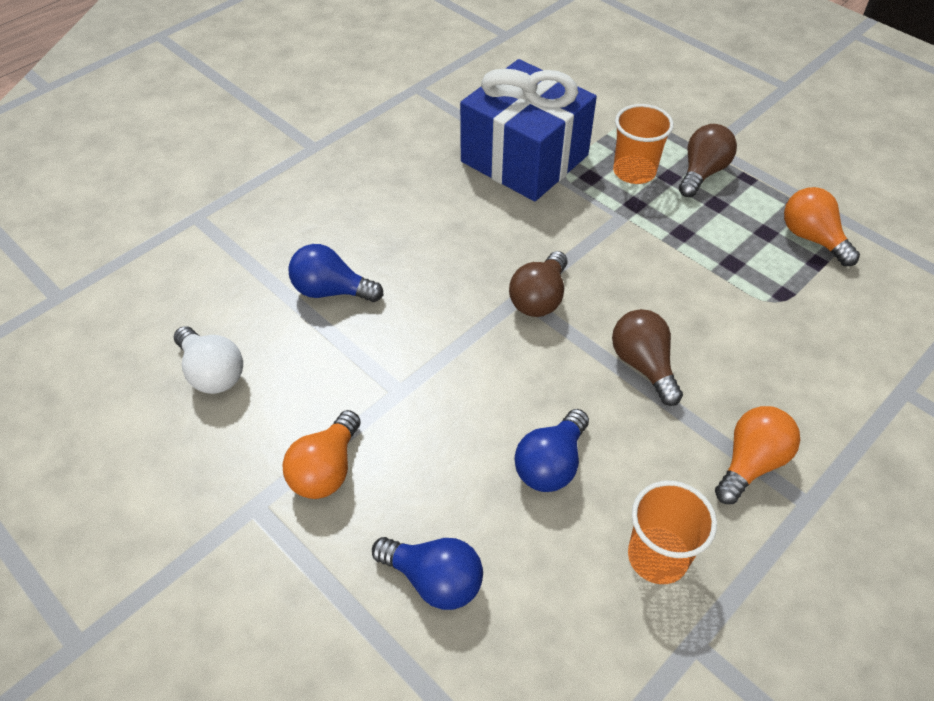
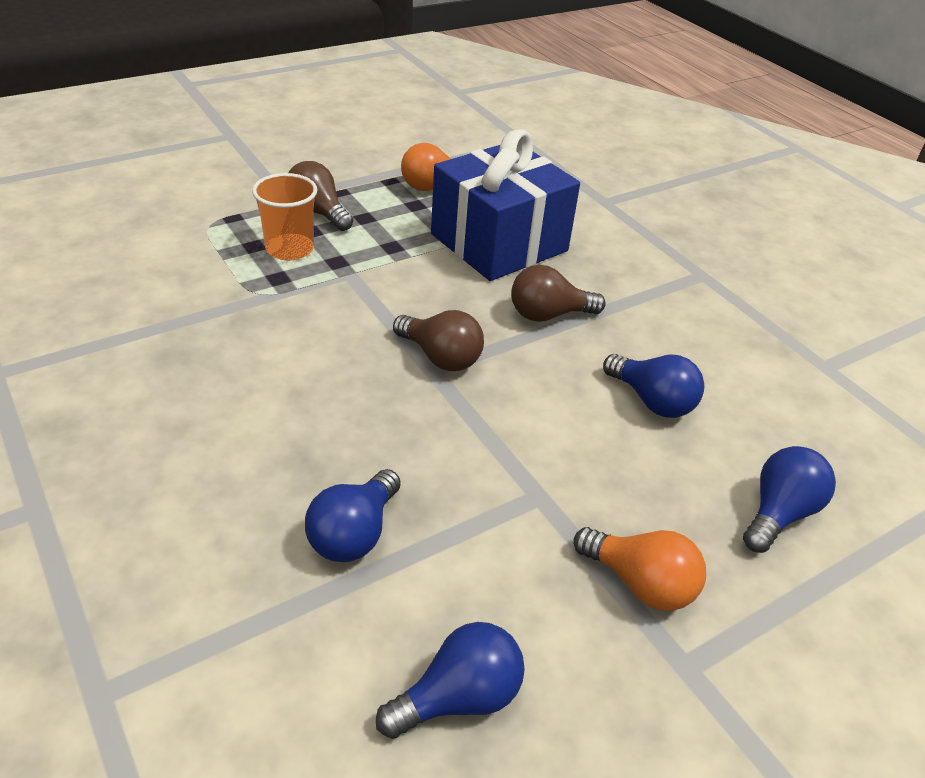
camera: 80 degrees left, 10 degrees down
(212, 373) = (458, 697): white light bulb -> blue light bulb
(524, 158) = (215, 315): blue gift -> blue gift (499, 242)
(657, 557) = (750, 363): orange cup -> none
(751, 463) = (663, 289): orange light bulb -> none

